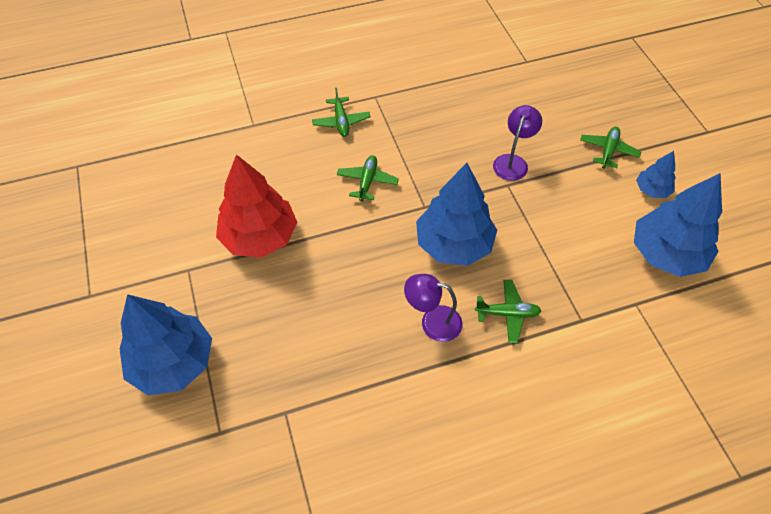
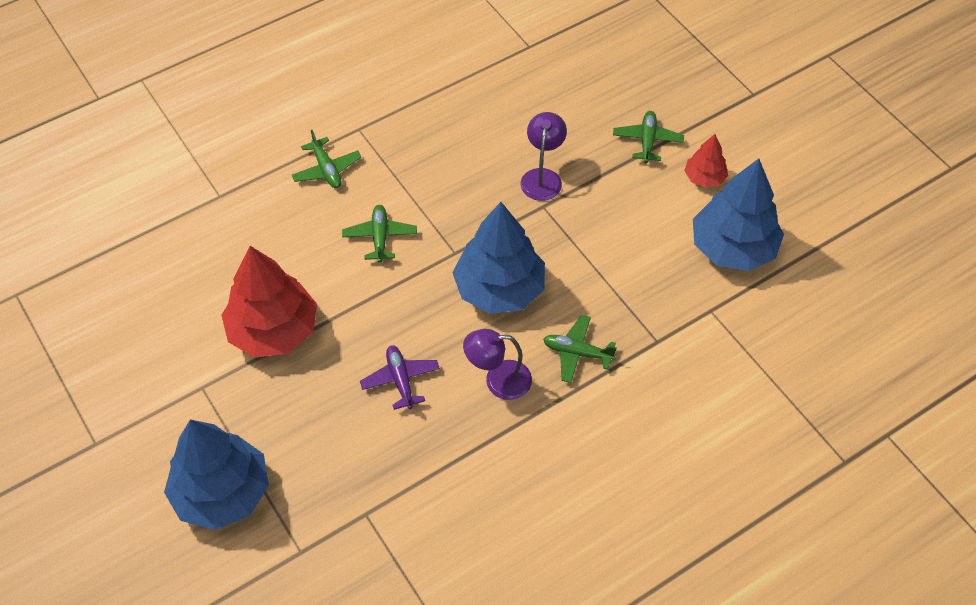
camera: 15 degrees left, 0 degrees up
(349, 302) = (400, 380): none -> purple plane
(507, 313) = (577, 353): green plane -> green plane turned 150 degrees counterclockwise
(652, 190) = (704, 178): blue tree -> red tree

